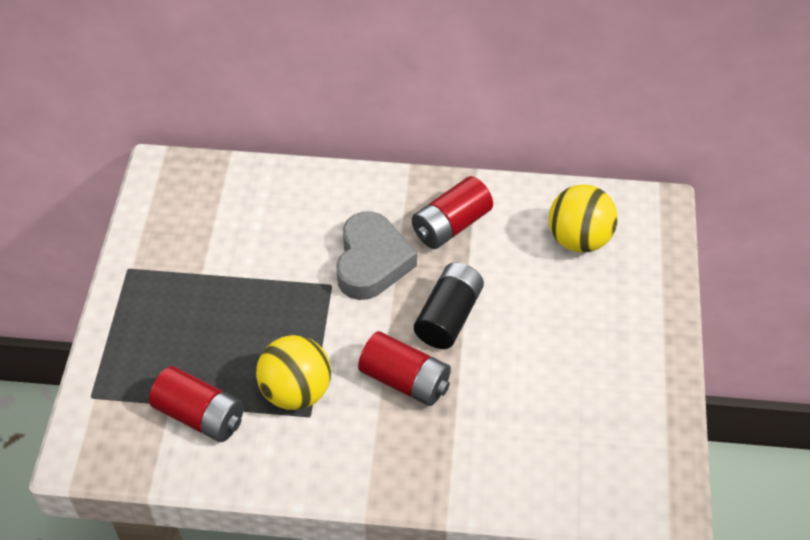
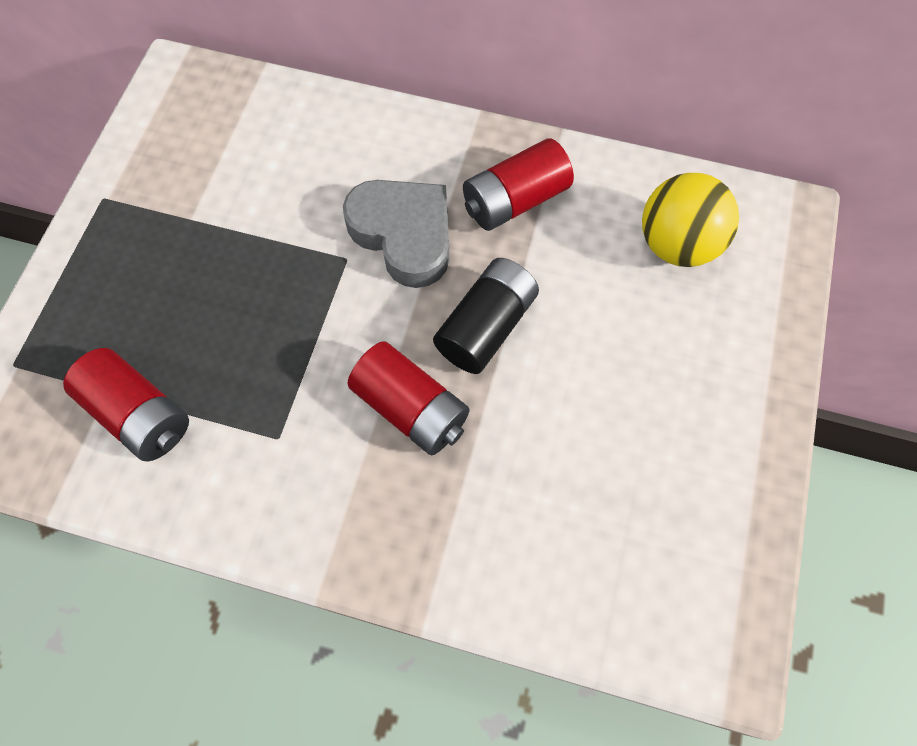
camera: 10 degrees right, 15 degrees up
(296, 391) = (268, 401): yellow ball -> none
(372, 262) = (404, 235): grey heart -> grey heart turned 60 degrees counterclockwise

